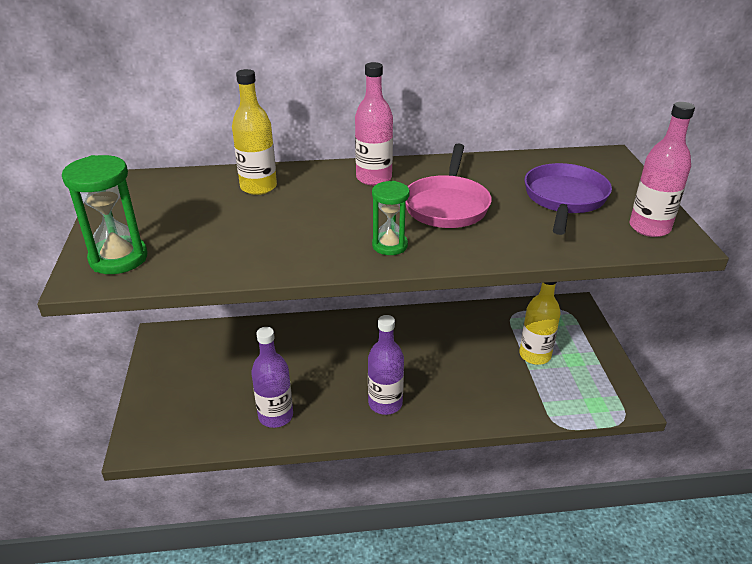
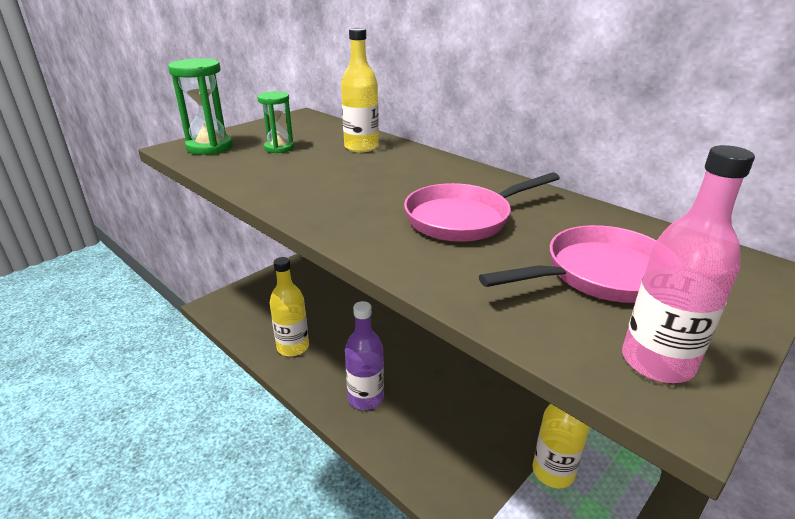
camera: 50 degrees right, 5 degrees down
(275, 416) = (293, 347): purple bottle -> yellow bottle
(374, 178) = (450, 175): pink bottle -> none
(389, 245) = (352, 219): green hourglass -> green hourglass (279, 148)
(564, 199) = (600, 275): purple pan -> pink pan

